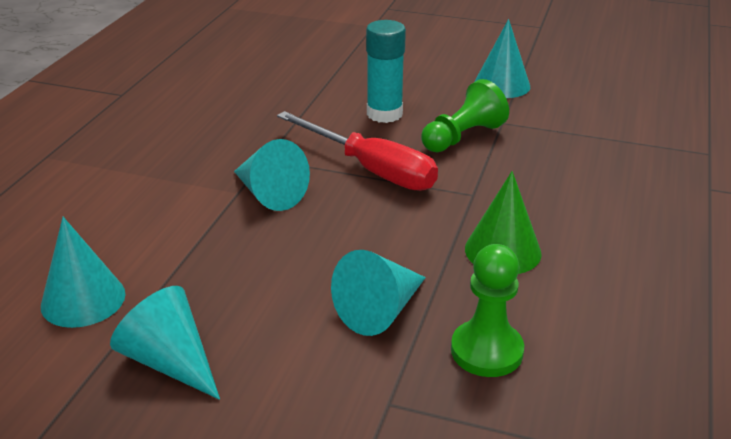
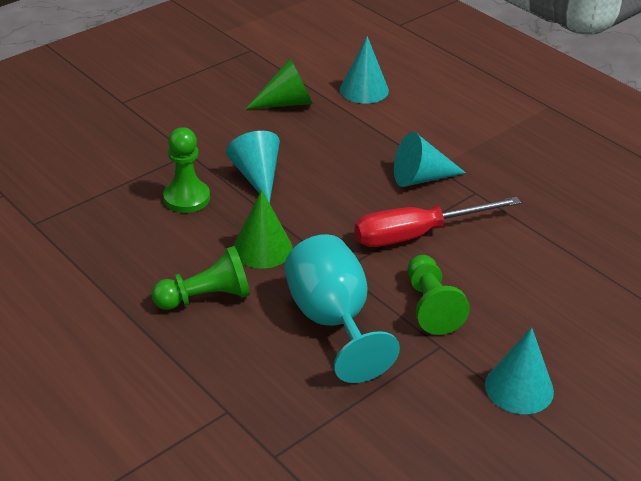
camera: 120 degrees right, 5 degrees up
(170, 361) = (287, 103): turquoise cone -> green cone
(384, 114) = (507, 279): turquoise glue stick -> none
(544, 175) = (332, 321): none -> turquoise goblet
(616, 255) = (206, 297): none -> green pawn

